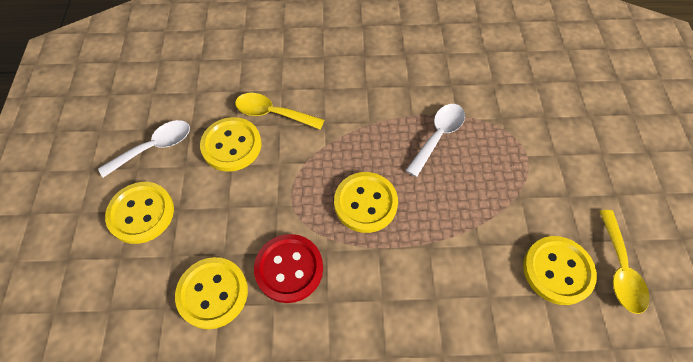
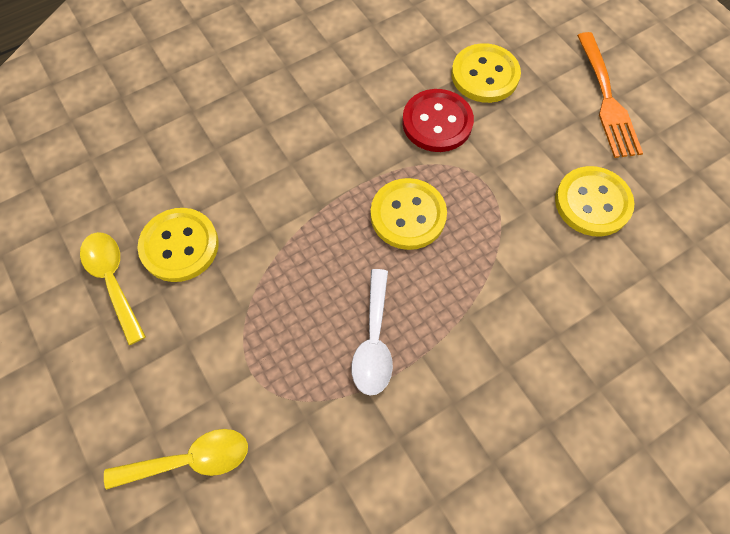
camera: 150 degrees right, 5 degrees up
(141, 213) = (606, 99): yellow button -> orange fork
(154, 147) = (664, 159): white spoon -> none
(273, 113) = (585, 264): yellow spoon -> yellow spoon (190, 460)

